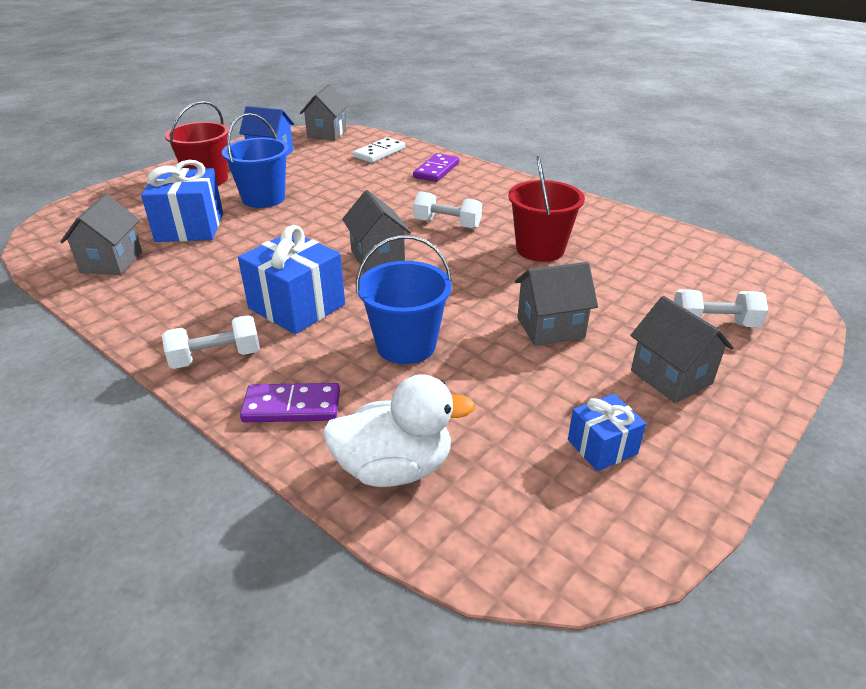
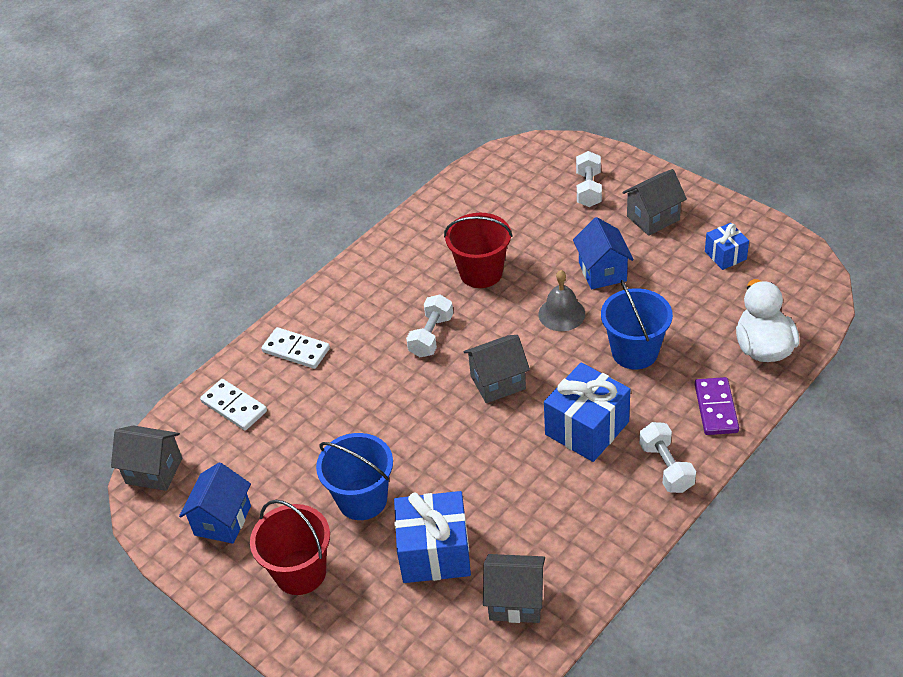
camera: 85 degrees left, 10 degrees up
(436, 170) = (296, 350): purple domino -> white domino
(475, 296) = (561, 314): none -> grey bell
(550, 328) = (602, 272): grey house -> blue house

